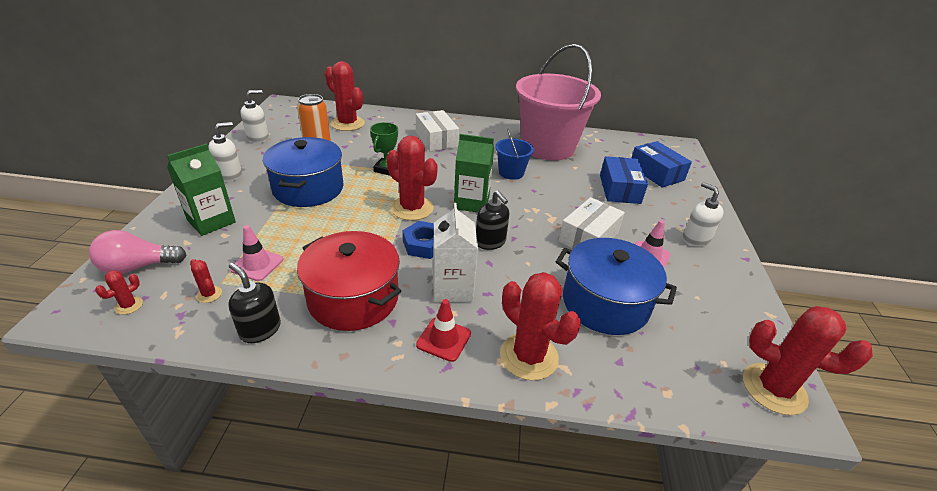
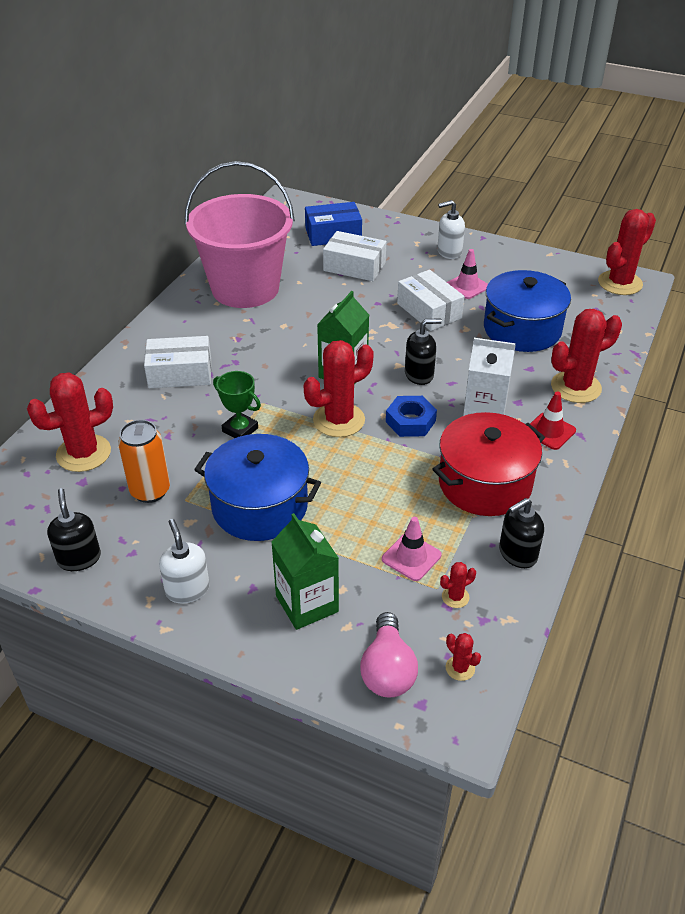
camera: 70 degrees left, 5 degrees up
(258, 138) = (79, 558): white soap dispenser -> black soap dispenser
(511, 173) = (292, 330): blue bucket -> none
(619, 189) = (354, 266): blue box -> white box

